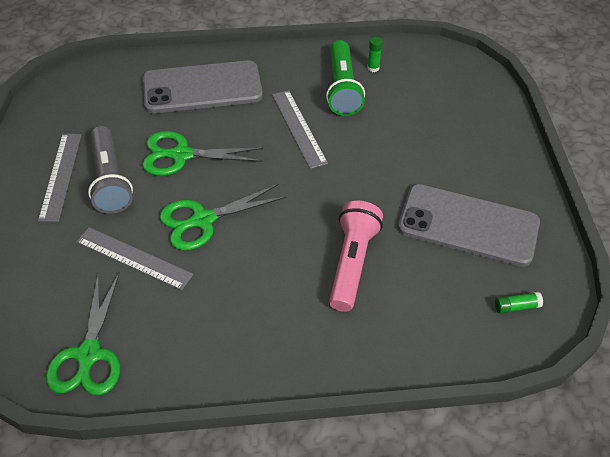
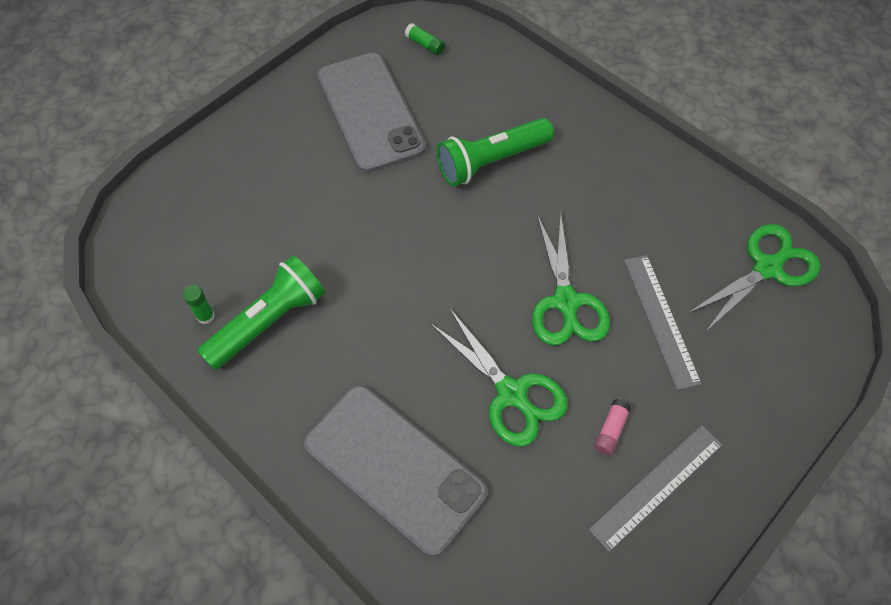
camera: 130 degrees left, 10 degrees up
(110, 180) = (610, 430): grey flashlight -> pink glue stick
(202, 220) = (566, 302): green scissors -> green scissors turned 60 degrees clockwise
(298, 128) = (370, 316): grey ruler -> none
(352, 263) = (491, 161): pink flashlight -> green flashlight

